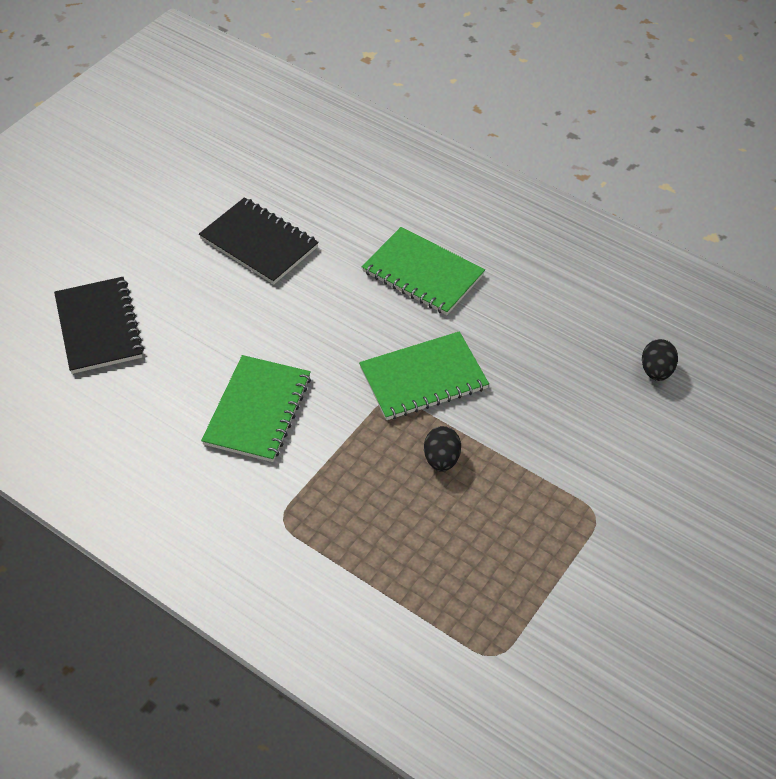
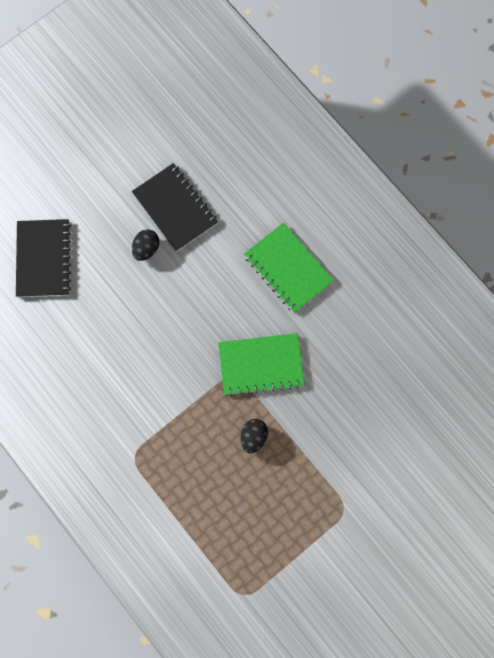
camera: 15 degrees right, 25 degrees up
(257, 410) = (138, 362): green notebook -> none
(656, 371) = (429, 402): black egg -> black egg (146, 249)

